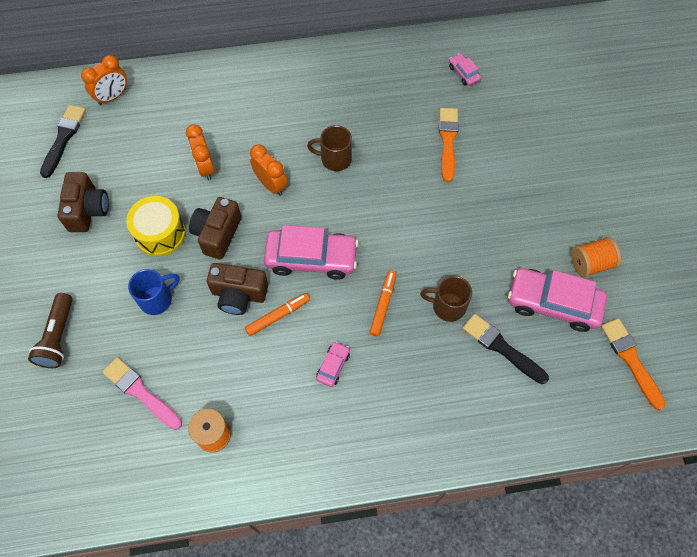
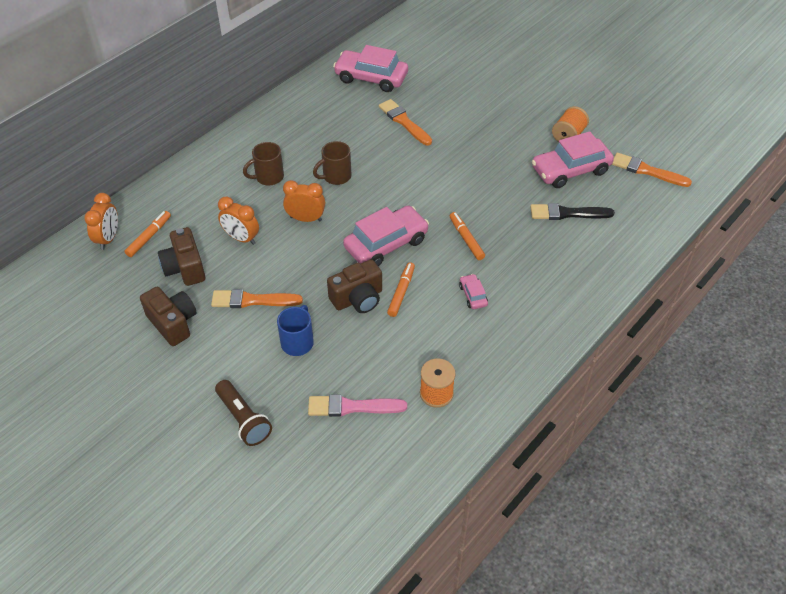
camera: 40 degrees left, 15 degrees down
(63, 138) = (95, 290): black brush -> none
(141, 116) = (149, 237): none -> orange marker
(160, 233) = (252, 300): yellow drum -> orange brush
(217, 234) = (299, 273): brown camera -> brown camera (185, 268)
(447, 306) = (508, 213): brown mug -> brown mug (268, 177)
(464, 73) = (371, 78): pink car -> pink car, size x2.17

